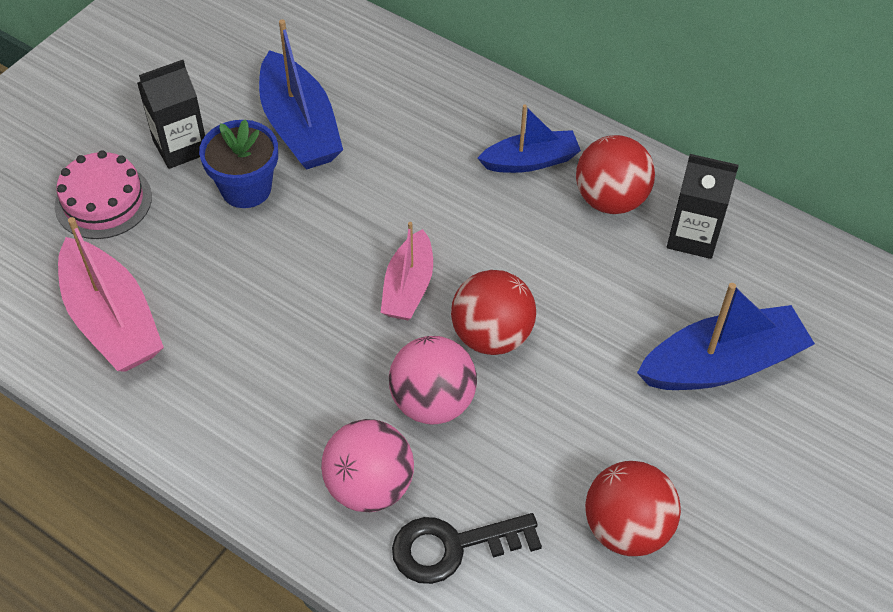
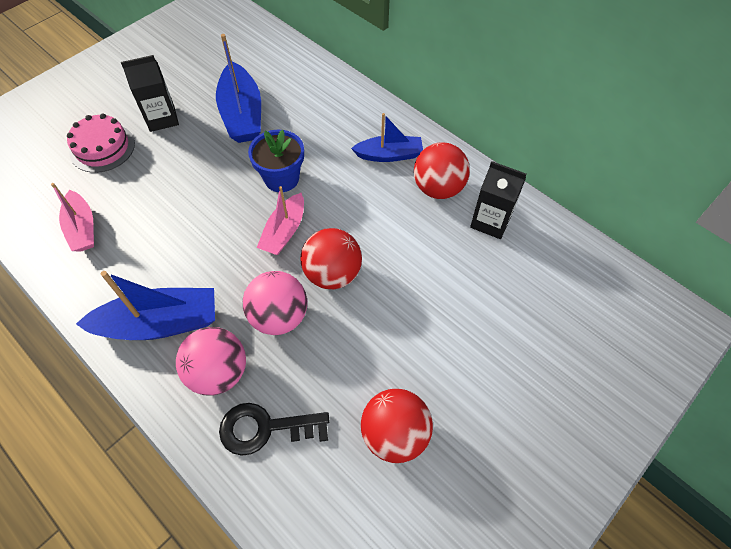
camera: 10 degrees right, 5 degrees up
(112, 320) = (82, 228): pink boat -> pink boat, size x0.64
(246, 189) = (196, 151): blue flower pot -> blue flower pot (281, 178)
(722, 364) = (492, 318): blue boat -> blue boat (160, 323)

